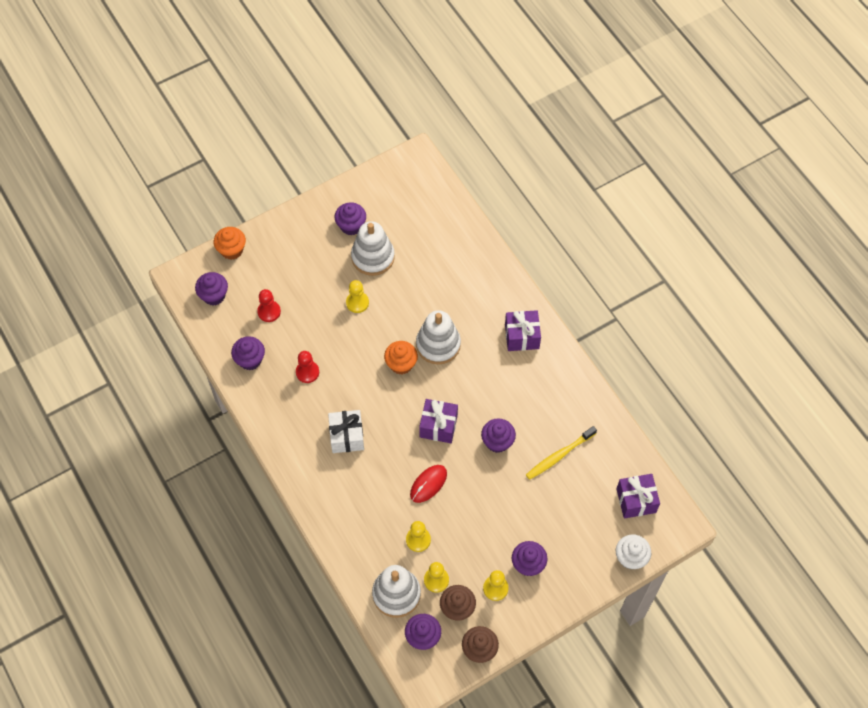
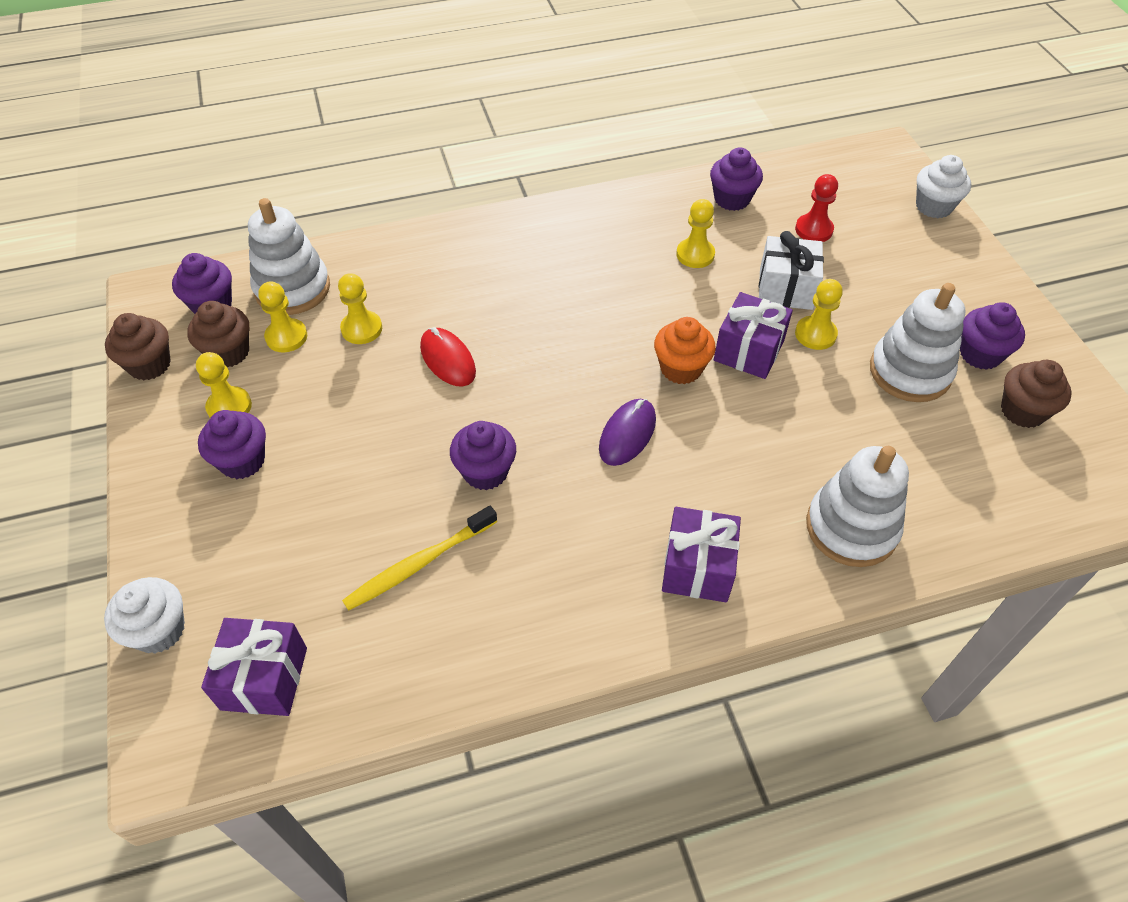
camera: 105 degrees right, 10 degrees down
(214, 295) = (851, 178): purple cupcake -> none
(232, 250) = (933, 206): orange cupcake -> white cupcake
(307, 372) = (695, 254): red pawn -> yellow pawn
(347, 436) = (569, 279): white gift -> white gift (786, 289)
(386, 208) = (1022, 411): none -> brown cupcake
(438, 344) = (708, 427): white stacking toy -> white stacking toy (851, 528)
(438, 426) = (547, 394): purple gift -> purple gift (748, 351)
(453, 381) = (627, 434): none -> purple mouse
(559, 455) = (418, 564): yellow toothbrush -> yellow toothbrush turned 105 degrees counterclockwise

